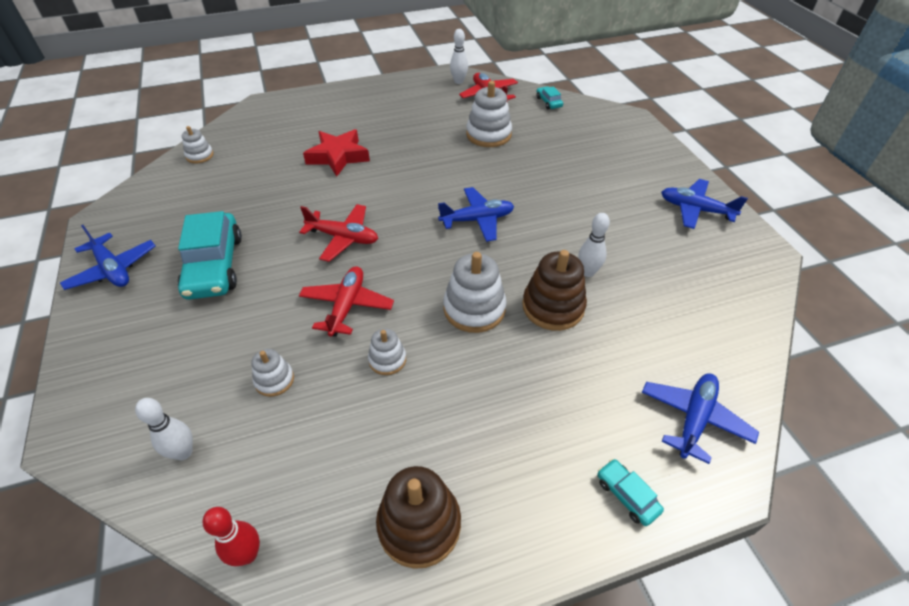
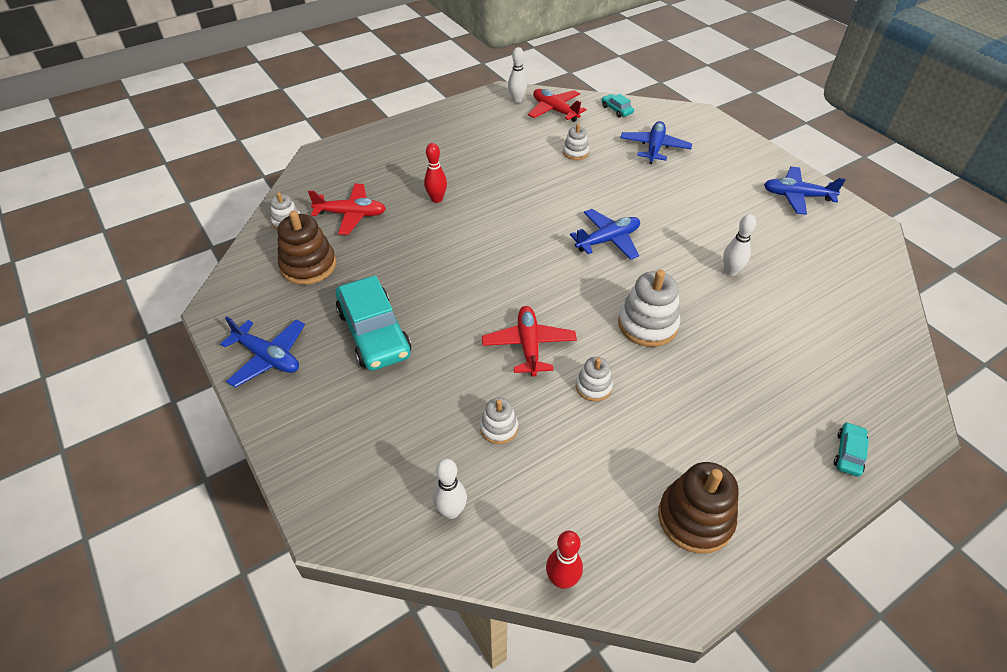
camera: 15 degrees left, 0 degrees up
(338, 156) = (437, 199): red star -> red bowling pin
(343, 238) = (488, 281): red plane -> red plane (351, 214)
(488, 135) = (575, 152): white stacking toy -> white stacking toy, size x0.56
(553, 307) = (715, 309): brown stacking toy -> brown stacking toy (308, 266)
(627, 495) = (848, 453): turquoise car -> turquoise car turned 75 degrees clockwise
(694, 419) = (873, 380): blue plane -> blue plane (654, 148)

